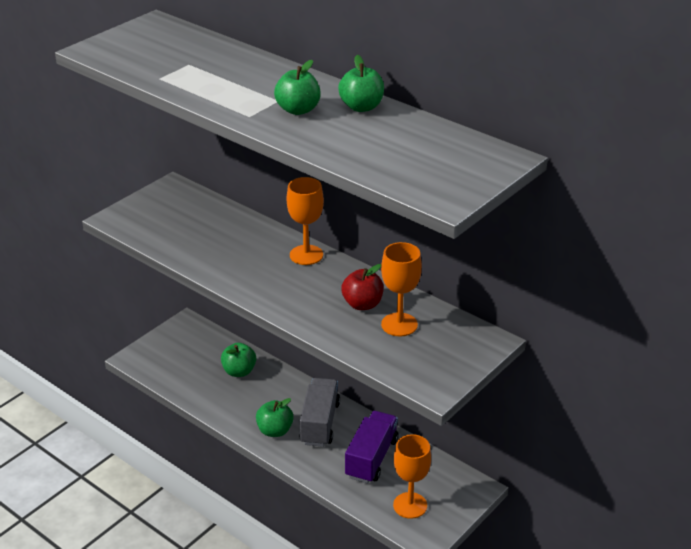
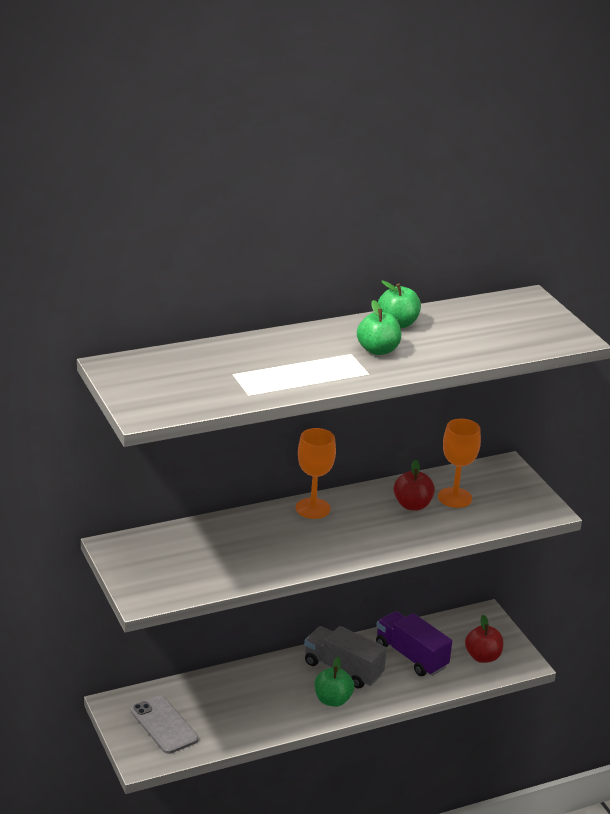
camera: 65 degrees left, 5 degrees down
(180, 354) = (164, 725): none -> grey phone
(239, 371) = (226, 694): green apple -> none
(410, 505) = (482, 657): orange goblet -> red apple

